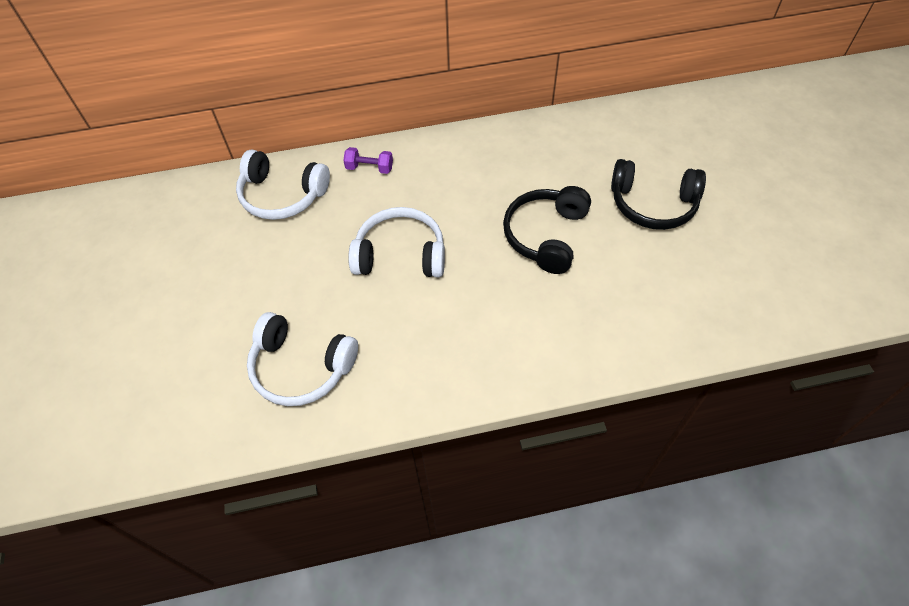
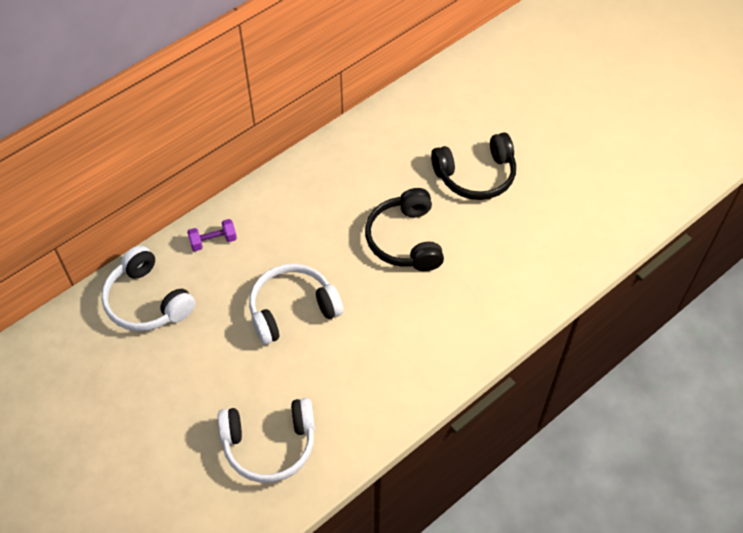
camera: 30 degrees left, 0 degrees up
(282, 195) = (147, 301): white headphones -> white headphones turned 60 degrees clockwise

